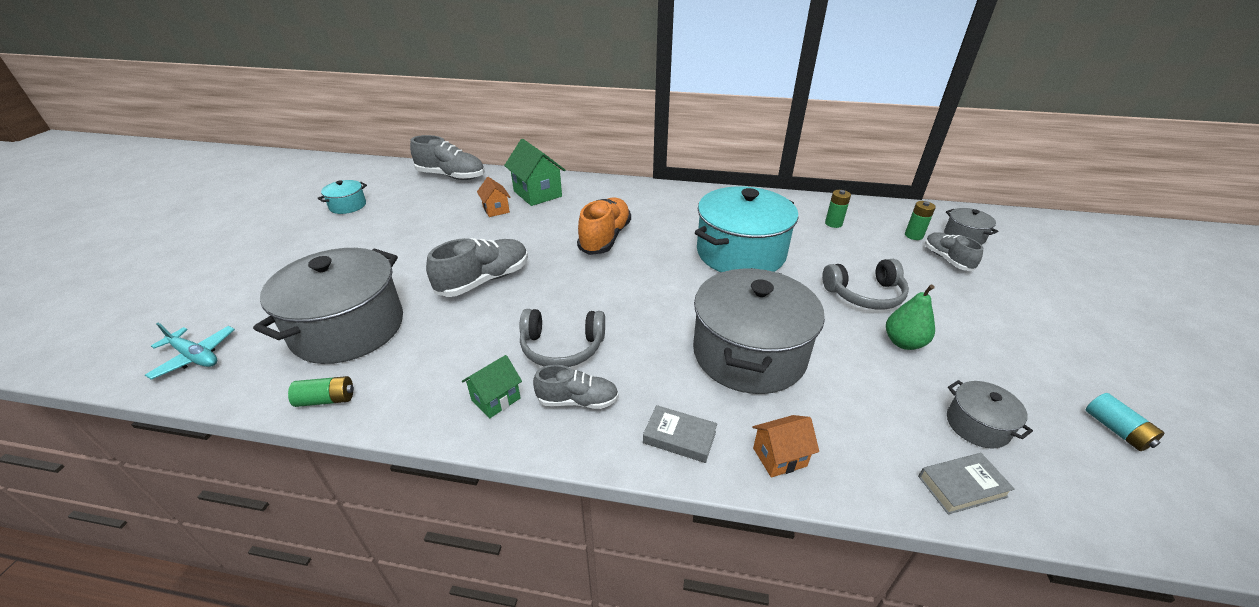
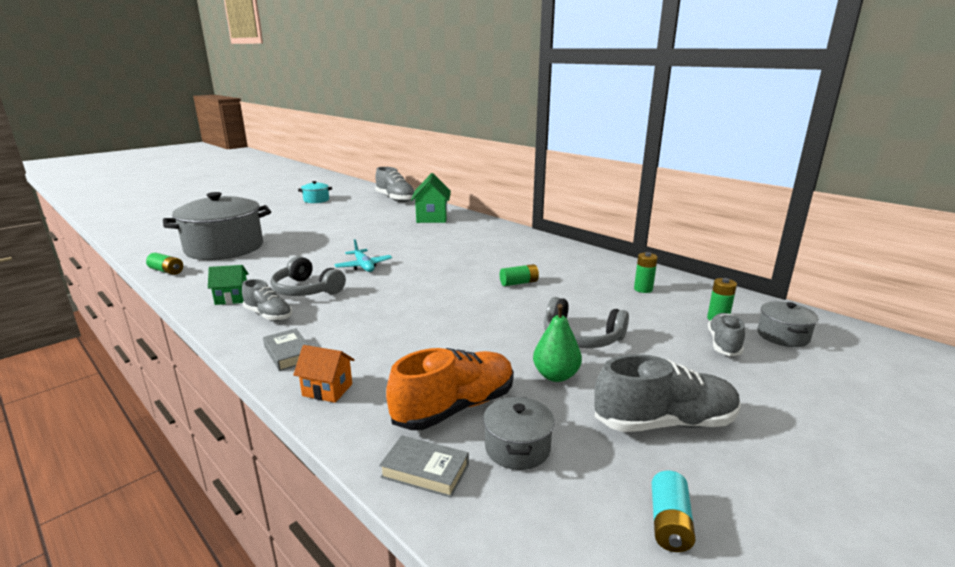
camera: 35 degrees right, 15 degrees down
(195, 356) = (152, 239): turquoise plane -> turquoise plane (363, 266)
(484, 280) = (323, 248): grey shoe -> grey shoe (664, 422)
(496, 209) = (391, 219): orange house -> none
(605, 238) = (433, 249): orange shoe -> orange shoe (455, 407)
(740, 253) = (519, 283): turquoise pot -> green battery
(749, 354) = (413, 334): grey pot -> none

